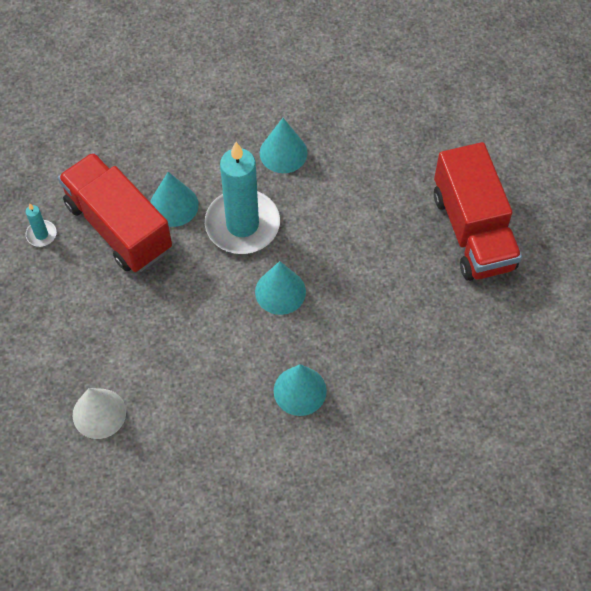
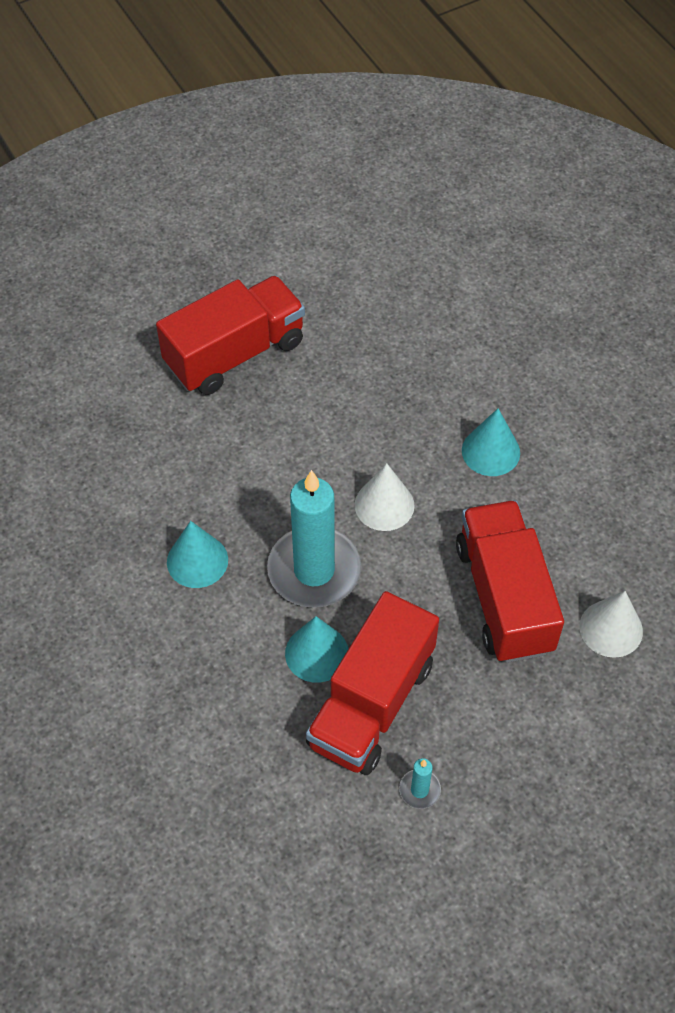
camera: 110 degrees left, 5 degrees down
(161, 347) = (504, 597): none -> red truck
(280, 291) = (384, 505): turquoise cone -> white cone

